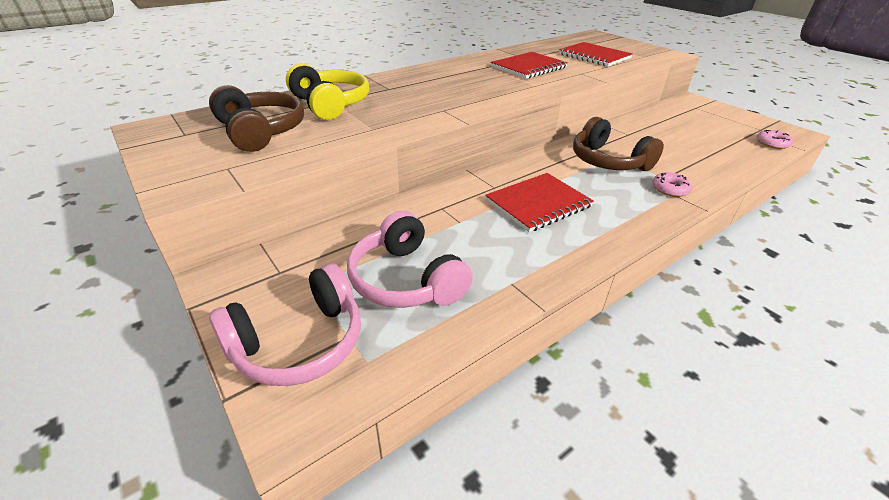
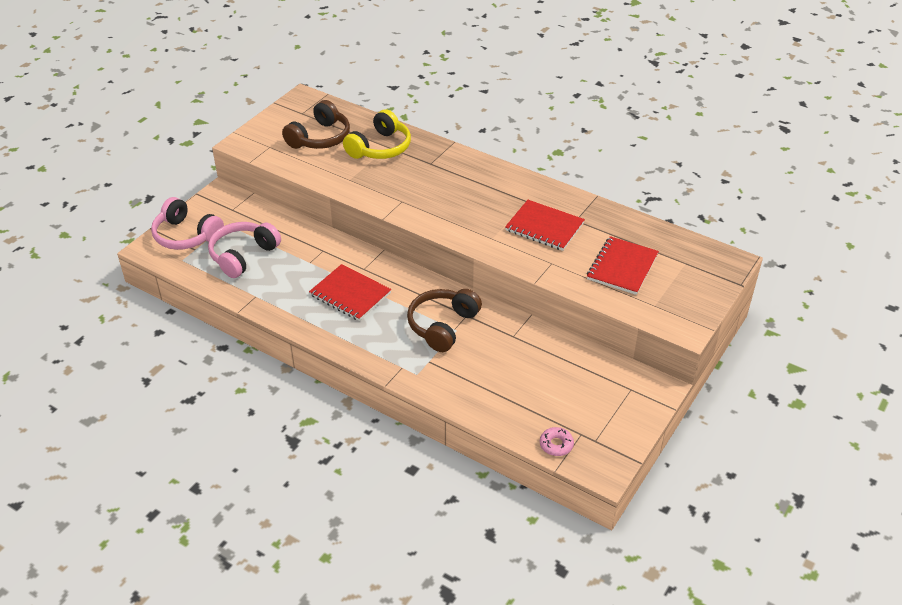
camera: 70 degrees right, 5 degrees up
(670, 189) = (410, 364): pink donut -> none

